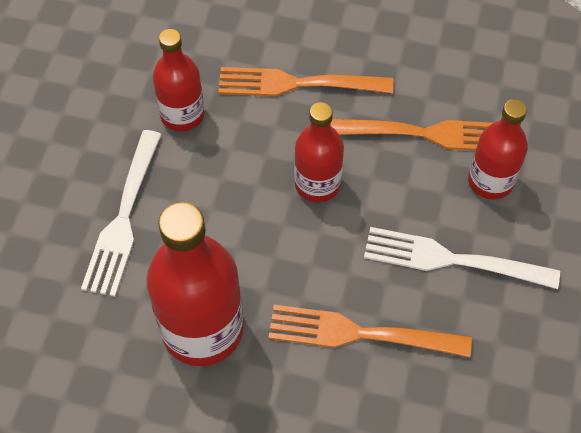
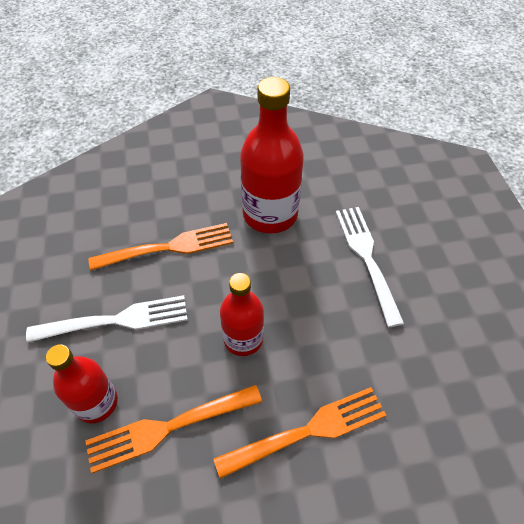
camera: 155 degrees right, 5 degrees down
(182, 115) = (385, 354): red bottle -> none

